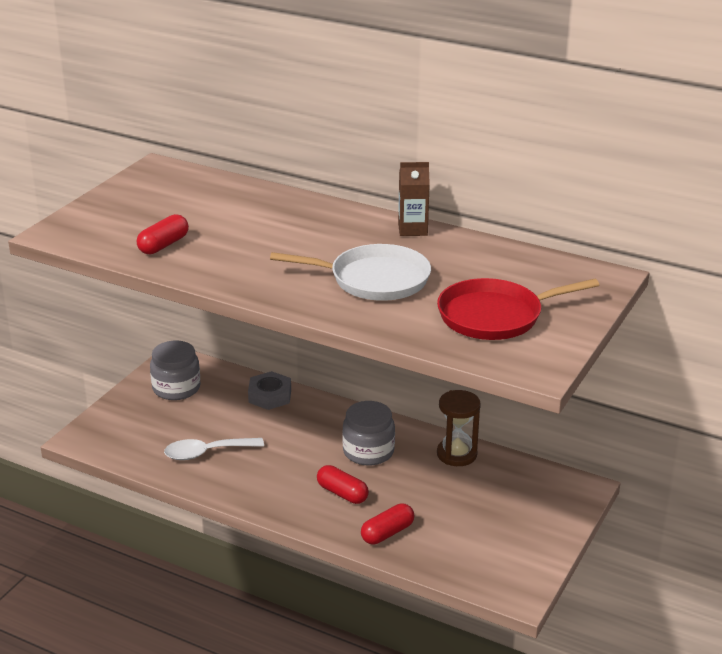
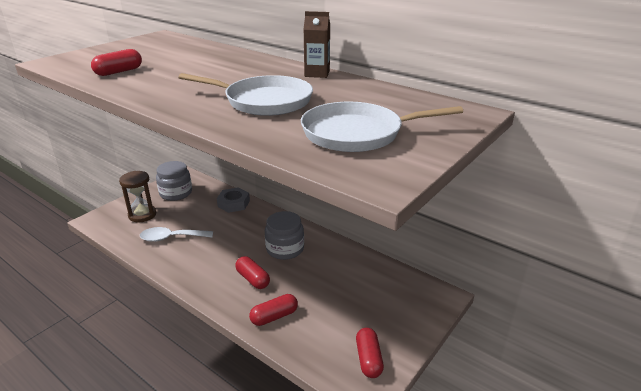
camera: 10 degrees right, 0 degrees up
(456, 454) = (349, 258): brown hourglass -> brown hourglass (142, 215)
(495, 316) = (357, 133): red pan -> white pan
(512, 564) = (368, 359): none -> red capsule

